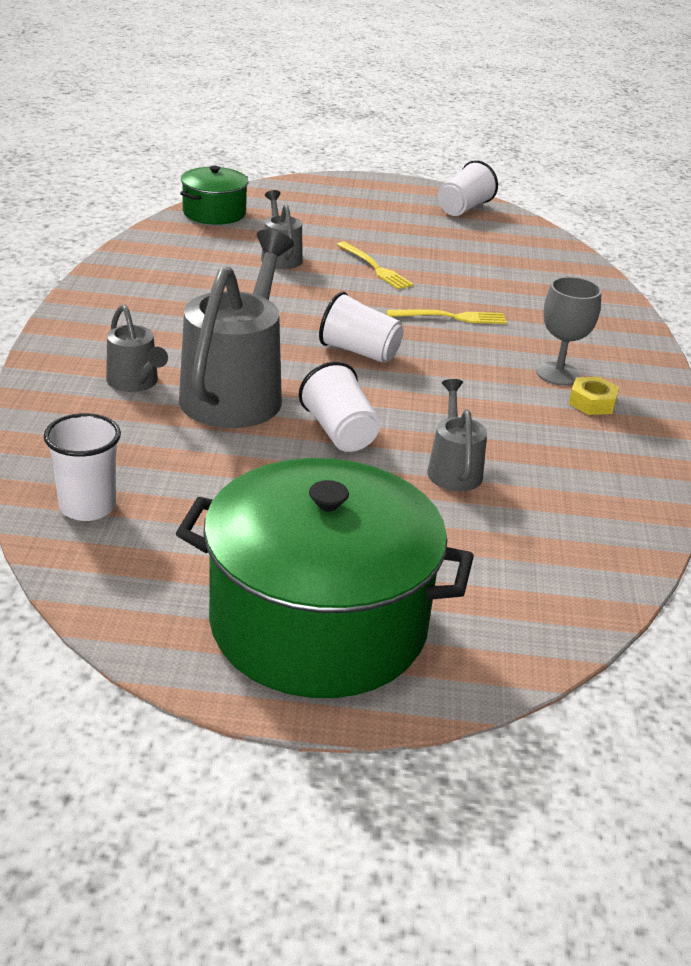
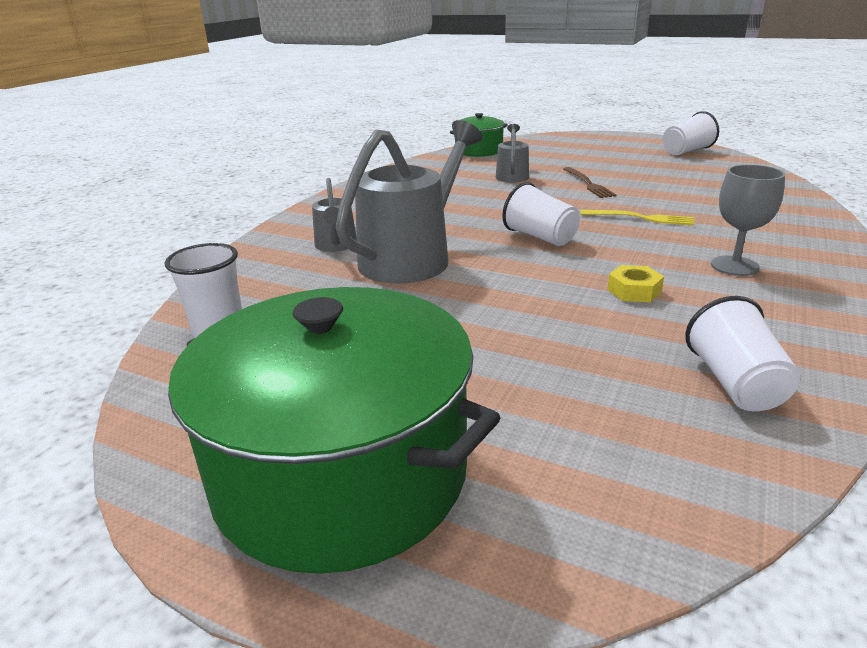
camera: 25 degrees right, 5 degrees down
(339, 432) = (483, 295): white cup -> white cup (735, 384)
(375, 267) = (588, 184): yellow fork -> brown fork
(453, 469) = (582, 337): grey watering can -> none
(592, 402) = (765, 292): yellow nut -> yellow nut (634, 291)

